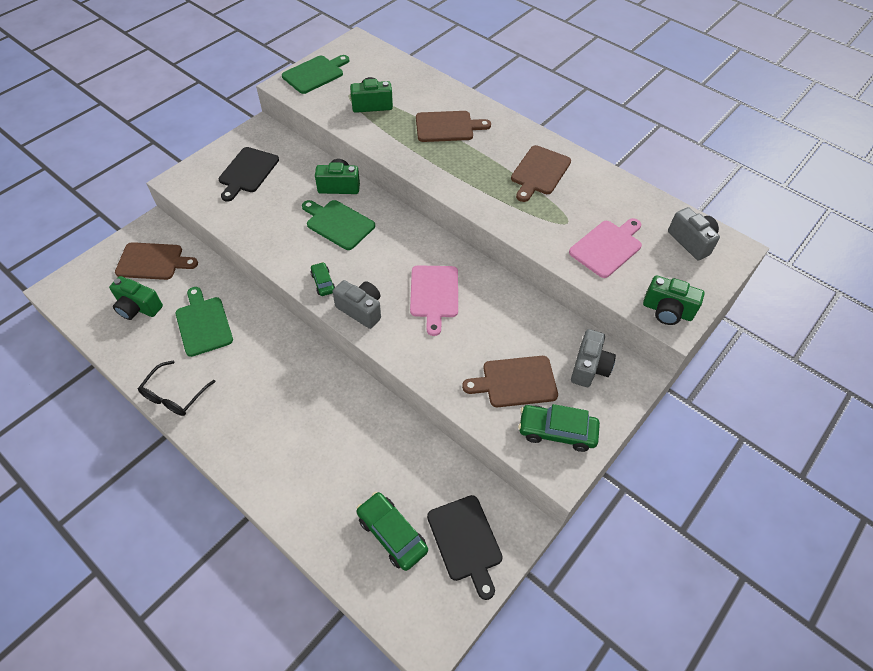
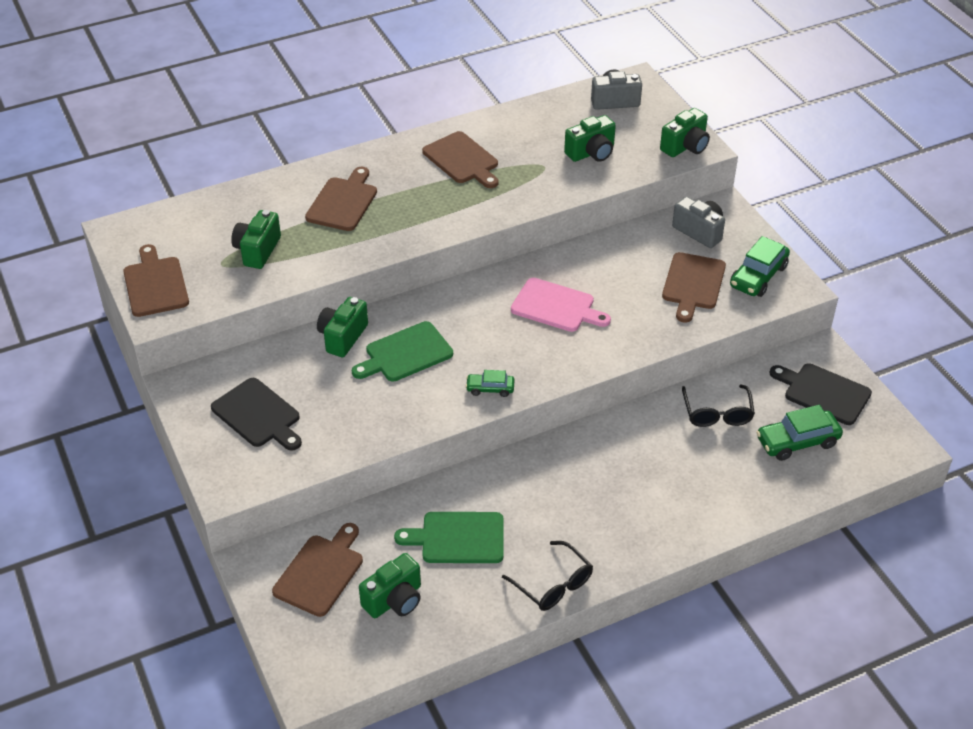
camera: 65 degrees left, 10 degrees down
(315, 74) = (155, 284): green cutting board -> brown cutting board
(361, 310) = (546, 368): grey camera -> none
(399, 457) = (717, 413): none -> black glasses
(465, 541) = (823, 393): black cutting board -> black cutting board turned 150 degrees counterclockwise
(607, 247) = (591, 153): pink cutting board -> green camera

